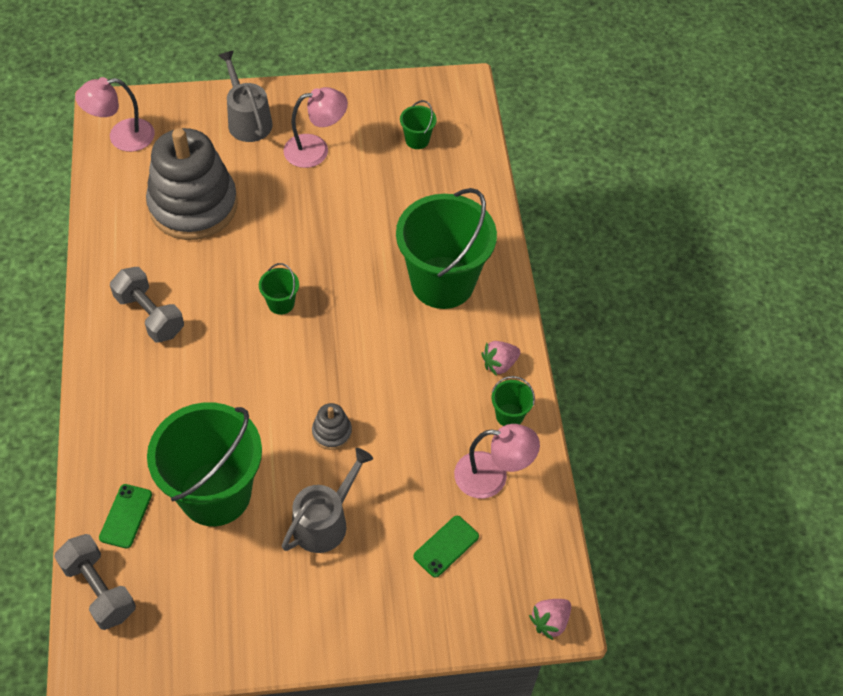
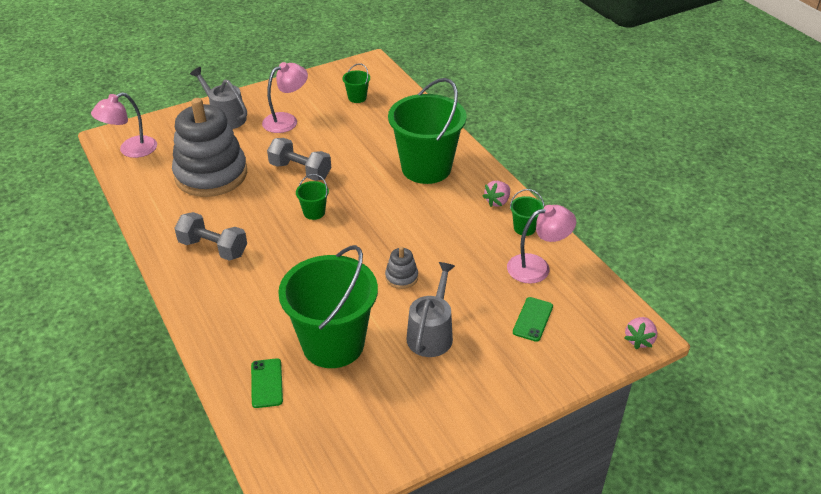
camera: 20 degrees left, 15 degrees down
(99, 589) = (272, 442): grey dumbbell -> grey dumbbell (300, 171)

